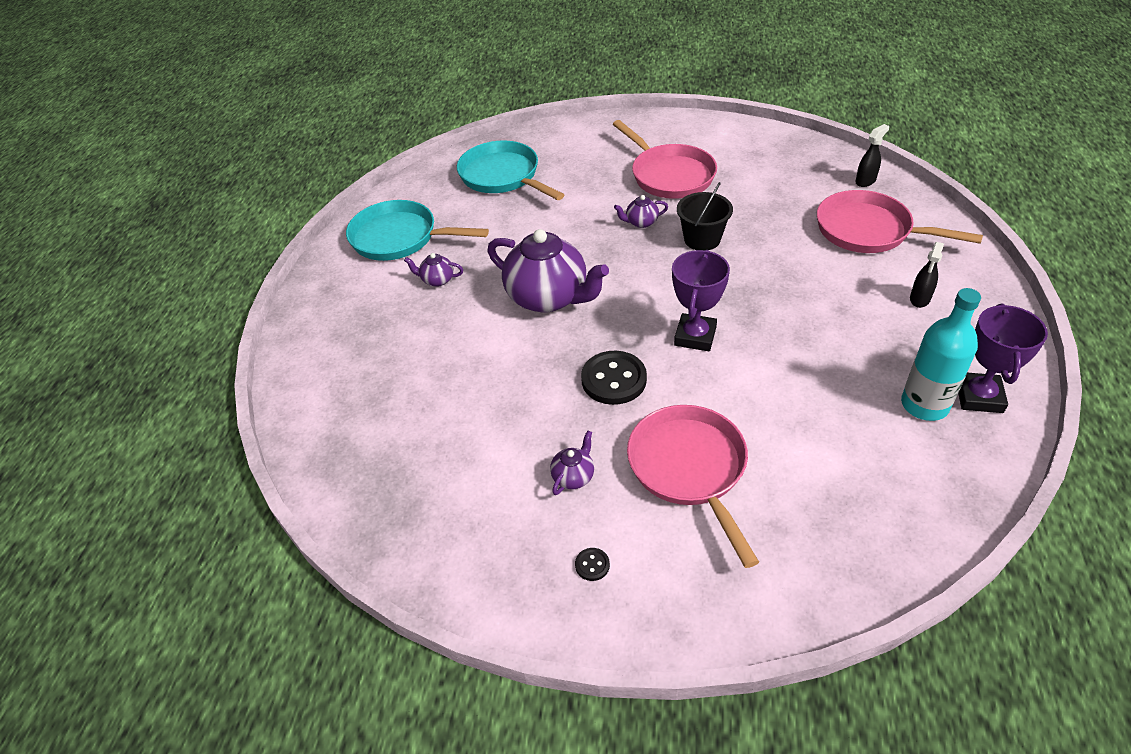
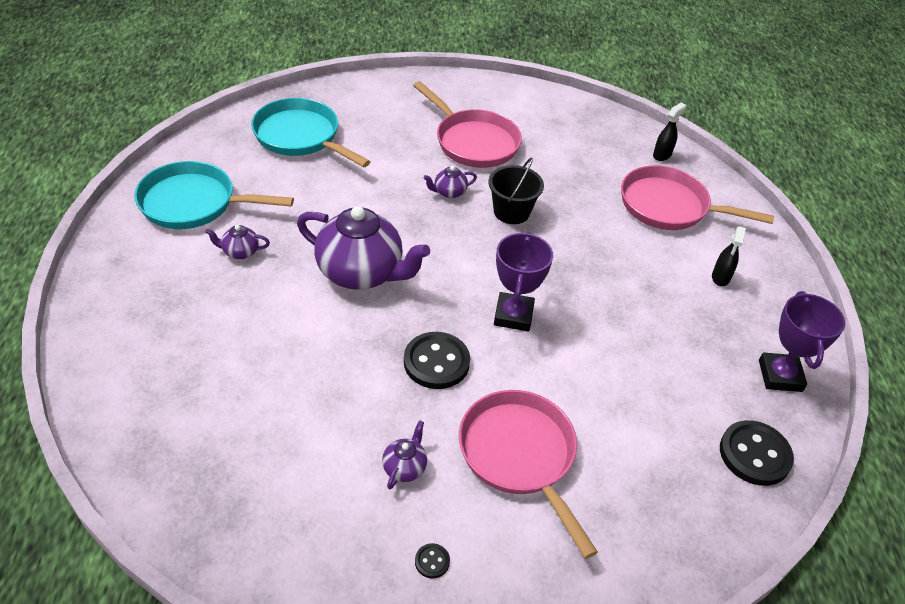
camera: 15 degrees left, 0 degrees up
(924, 405) = (733, 385): turquoise bottle -> none
(943, 475) = (754, 454): none -> black button

